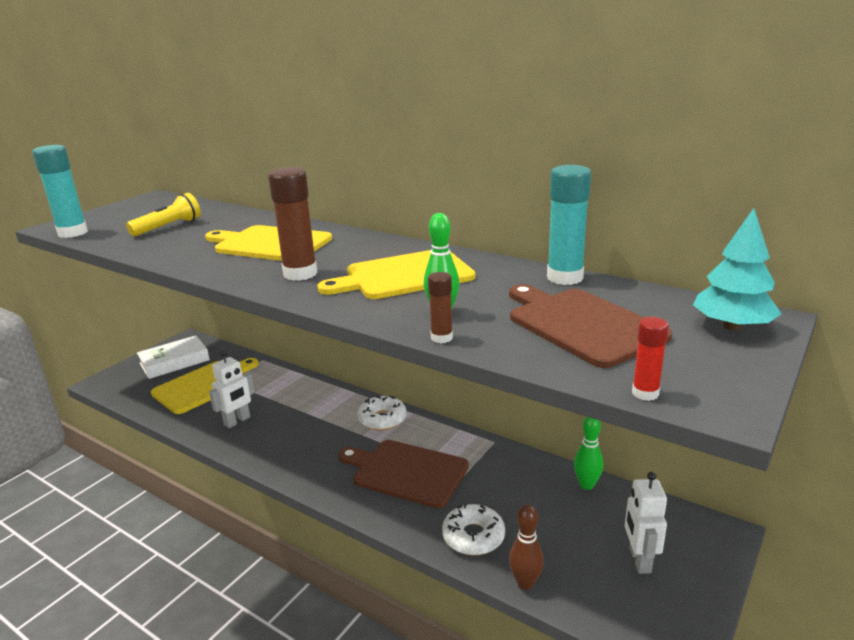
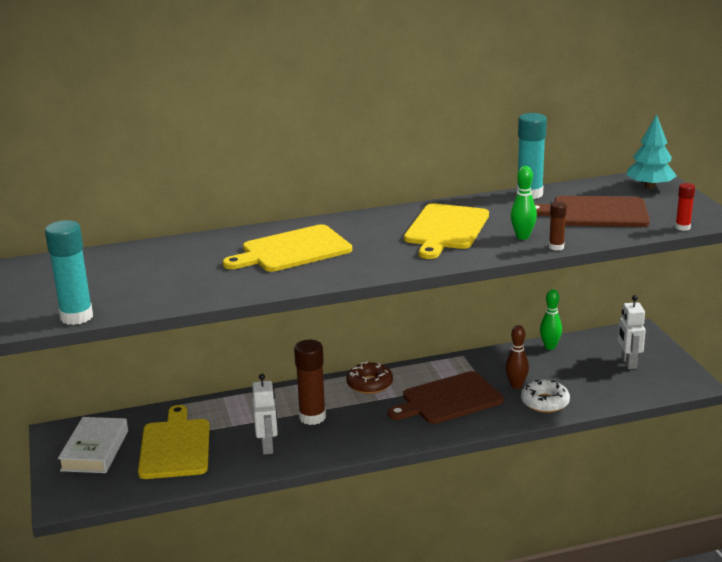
camera: 50 degrees left, 0 degrees up
(168, 227) = (156, 276): yellow flashlight -> none
(300, 274) = (381, 256): brown glue stick -> brown glue stick (312, 417)
(382, 419) = (369, 384): white donut -> brown donut
(525, 583) = (602, 403): brown bowling pin -> brown bowling pin (516, 385)
(639, 560) = (628, 363): white robot -> white robot turned 45 degrees clockwise

